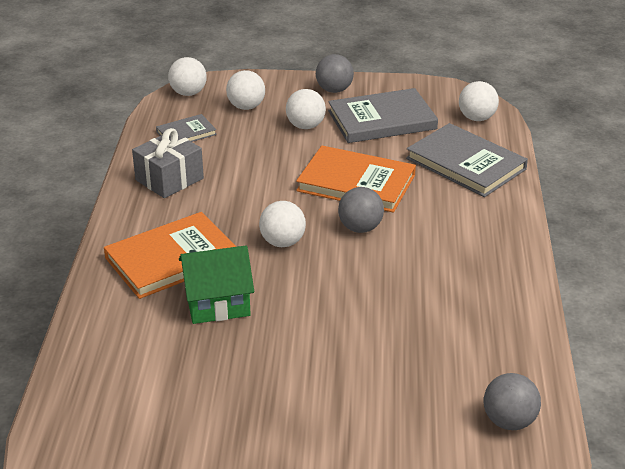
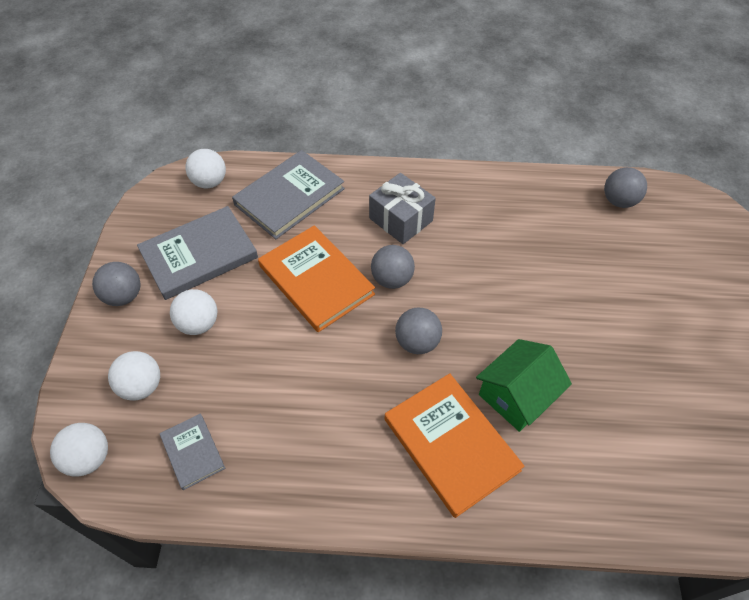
camera: 90 degrees left, 20 degrees up
(169, 179) = (297, 462): grey gift -> grey gift (401, 219)
(217, 302) = (516, 395): green house -> green house turned 60 degrees clockwise
(282, 242) = (417, 342): white ball -> grey ball
(356, 183) = (316, 280): orange book -> orange book turned 60 degrees counterclockwise
(382, 120) = (199, 255): grey book -> grey book turned 75 degrees clockwise

